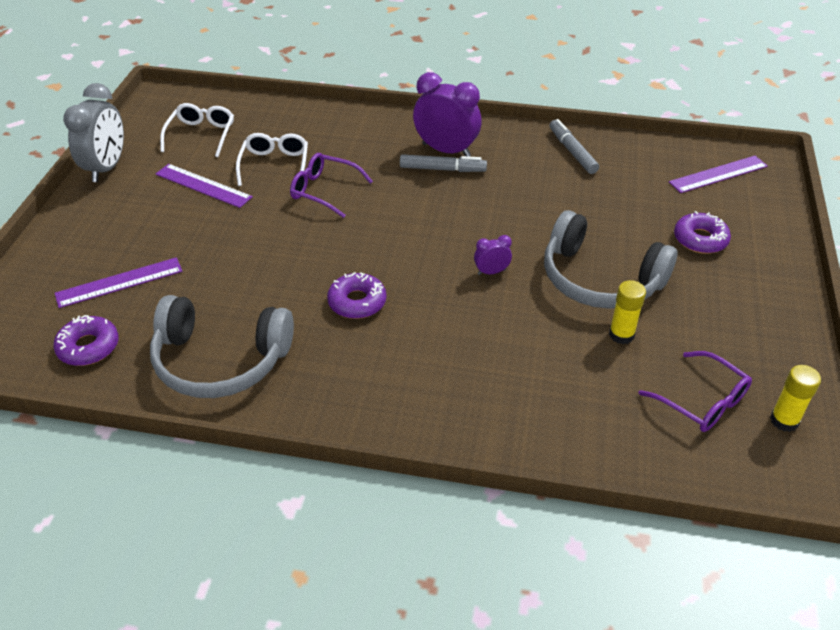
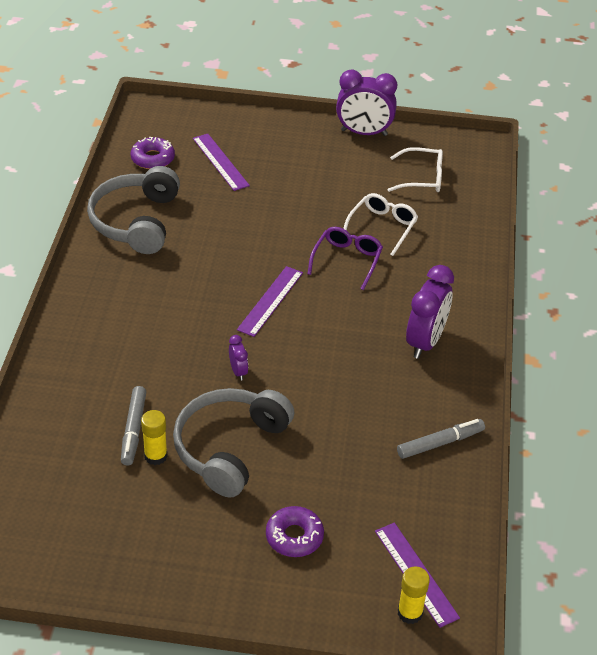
camera: 85 degrees right, 0 degrees up
(107, 168) = (364, 133): grey clock -> purple clock
(203, 185) = (346, 188): purple ruler -> purple ruler (270, 301)
(275, 165) = (382, 227): white glasses -> white glasses turned 60 degrees counterclockwise
(357, 302) = (198, 288): purple donut -> none
(442, 169) = (392, 339): grey marker -> grey marker (134, 429)
(702, 401) = (73, 503): purple glasses -> none
(784, 420) = (46, 558): yellow glue stick -> yellow glue stick (410, 613)

